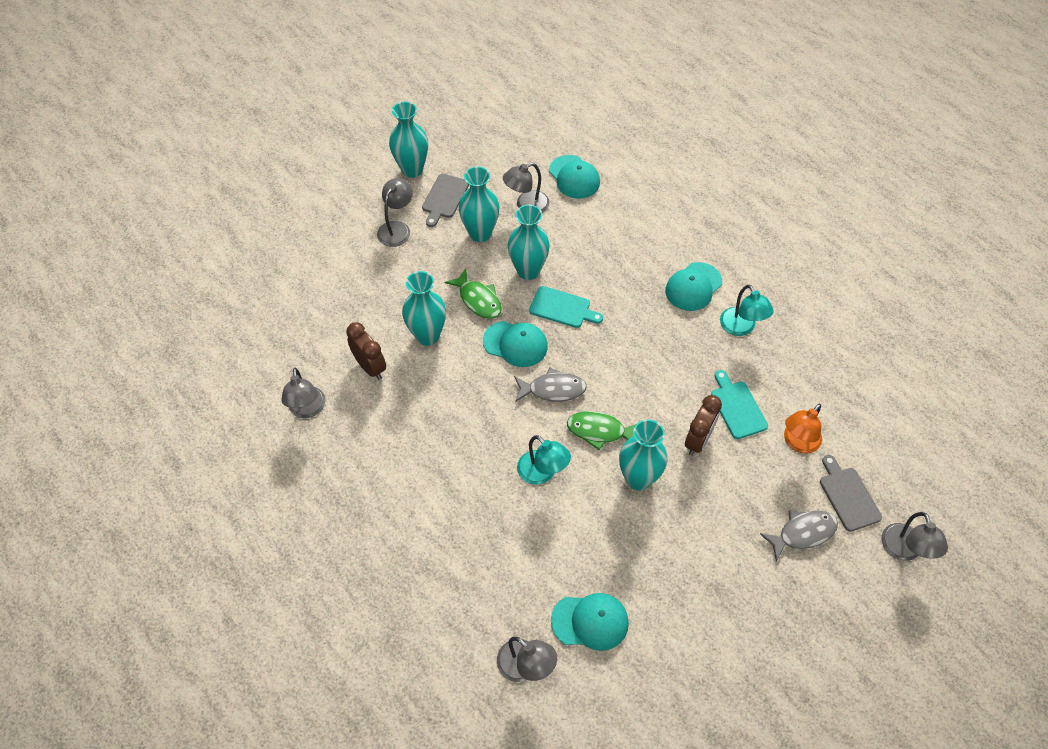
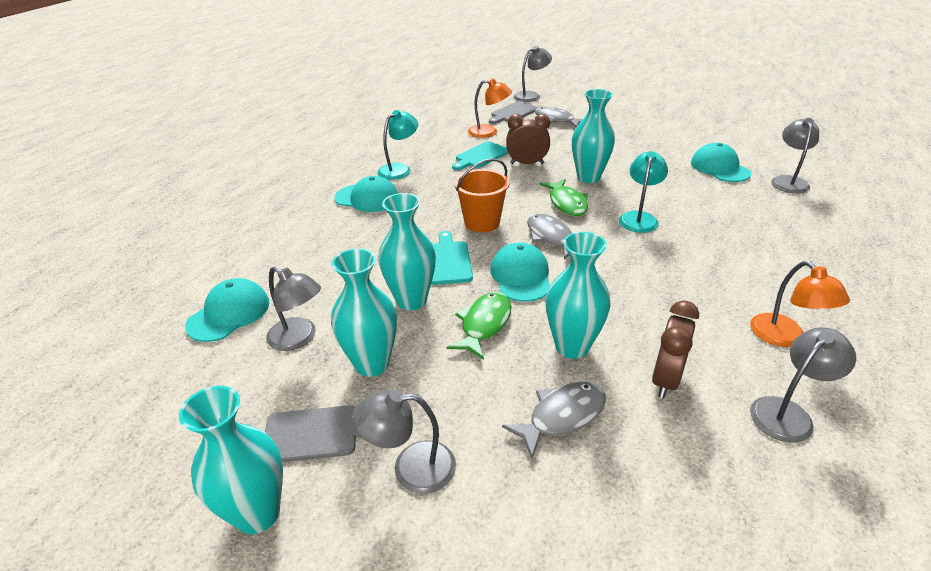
camera: 115 degrees left, 20 degrees down
(353, 460) = (784, 337): none -> orange lamp
(382, 302) = (562, 416): none -> grey fish
(604, 352) = (482, 222): none -> orange bucket

